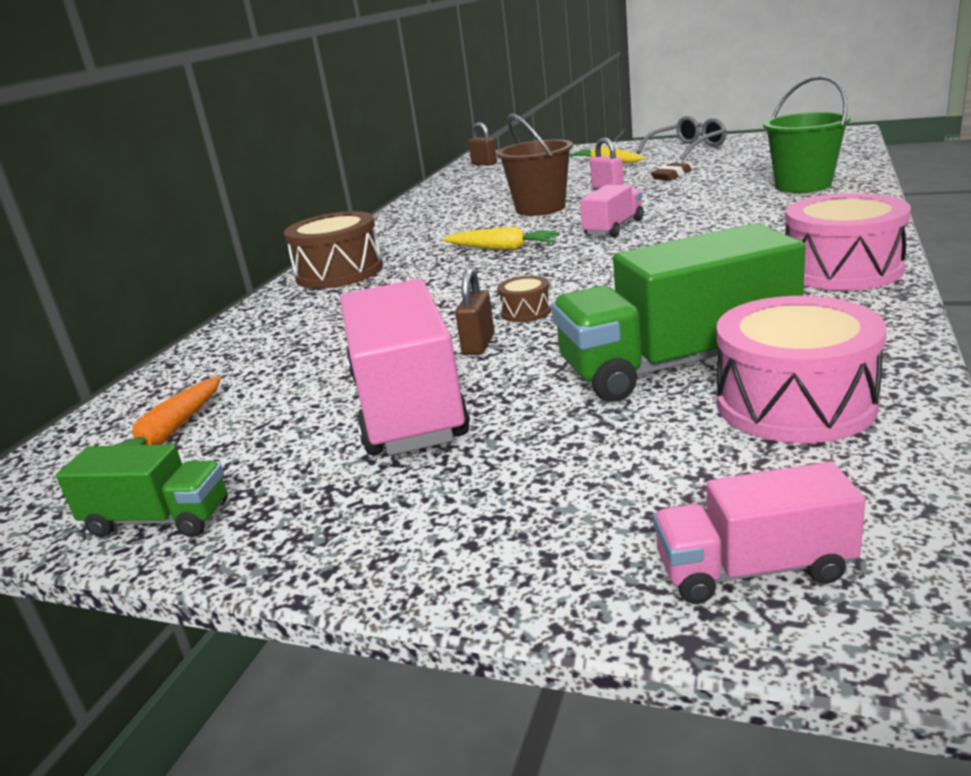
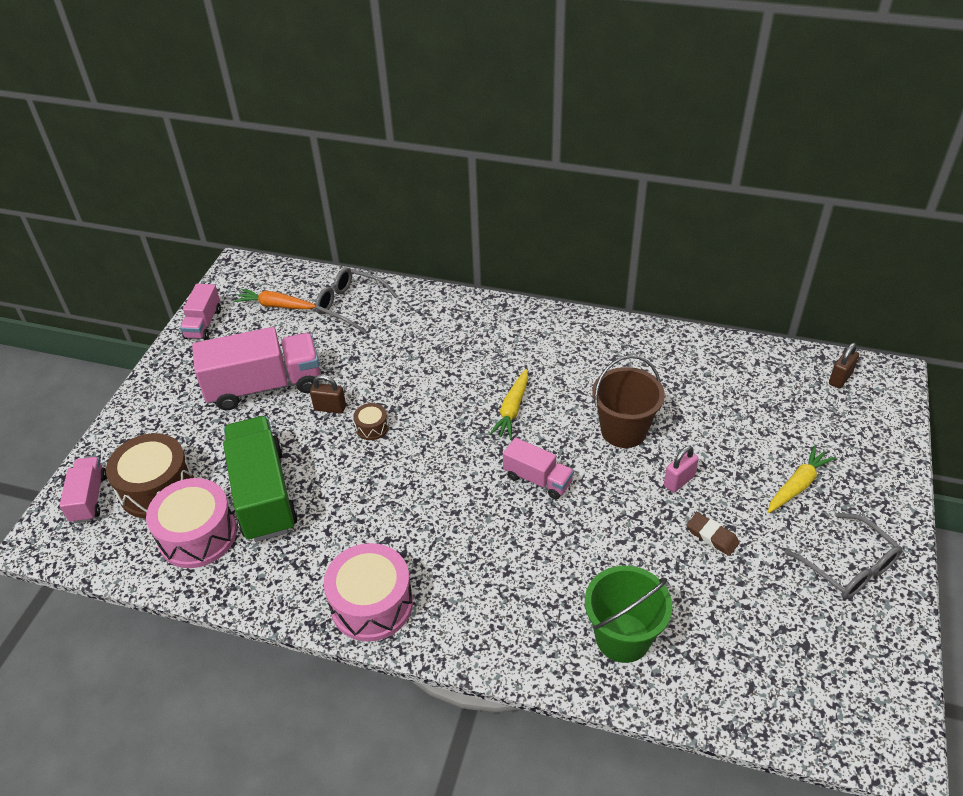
camera: 85 degrees right, 20 degrees up
(158, 519) = (203, 323): green truck -> pink truck
(228, 365) = (351, 305): none -> grey glasses
(339, 272) = (495, 323): brown drum -> brown drum (157, 488)

